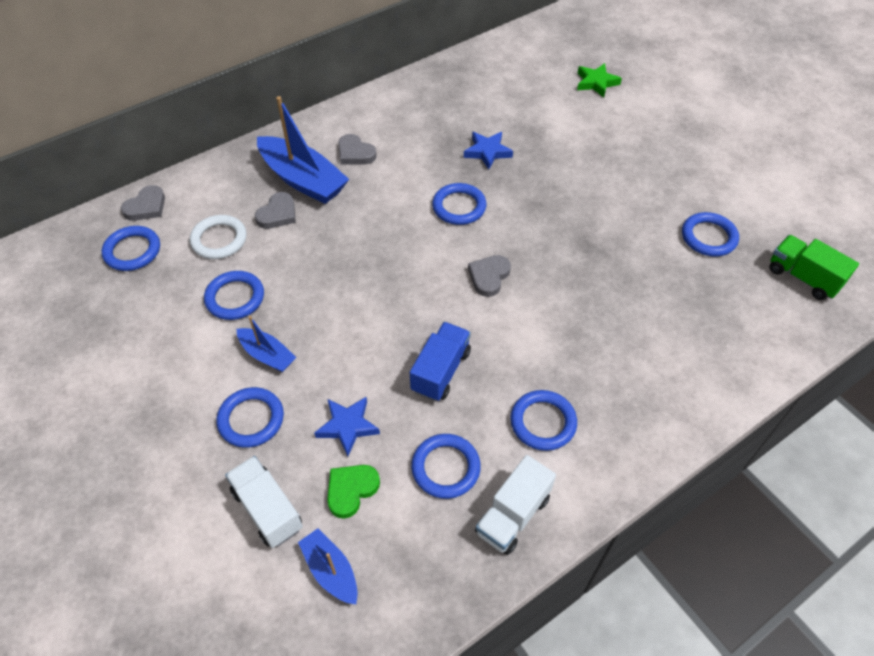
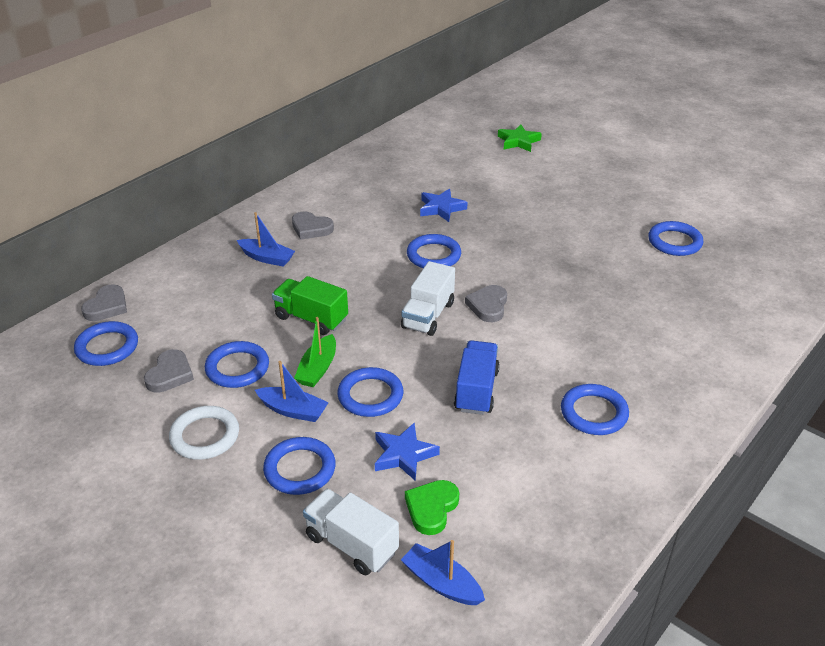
camera: 15 degrees left, 15 degrees down
(219, 240) = (199, 322): white ring -> white ring (205, 436)
(278, 214) = (252, 290): grey heart -> grey heart (170, 374)
(303, 180) = (267, 258): blue boat -> blue boat, size x0.53
(305, 314) = (318, 369): none -> green boat
(445, 468) = (518, 469): blue ring -> blue ring (370, 395)
(513, 515) = (601, 495): white truck -> white truck (428, 315)
(803, 278) = (770, 258): green truck -> green truck (311, 318)

